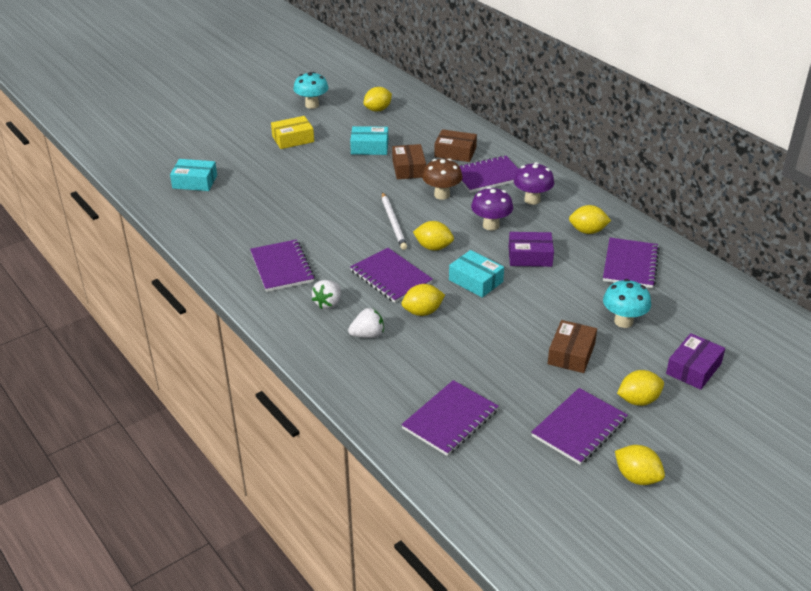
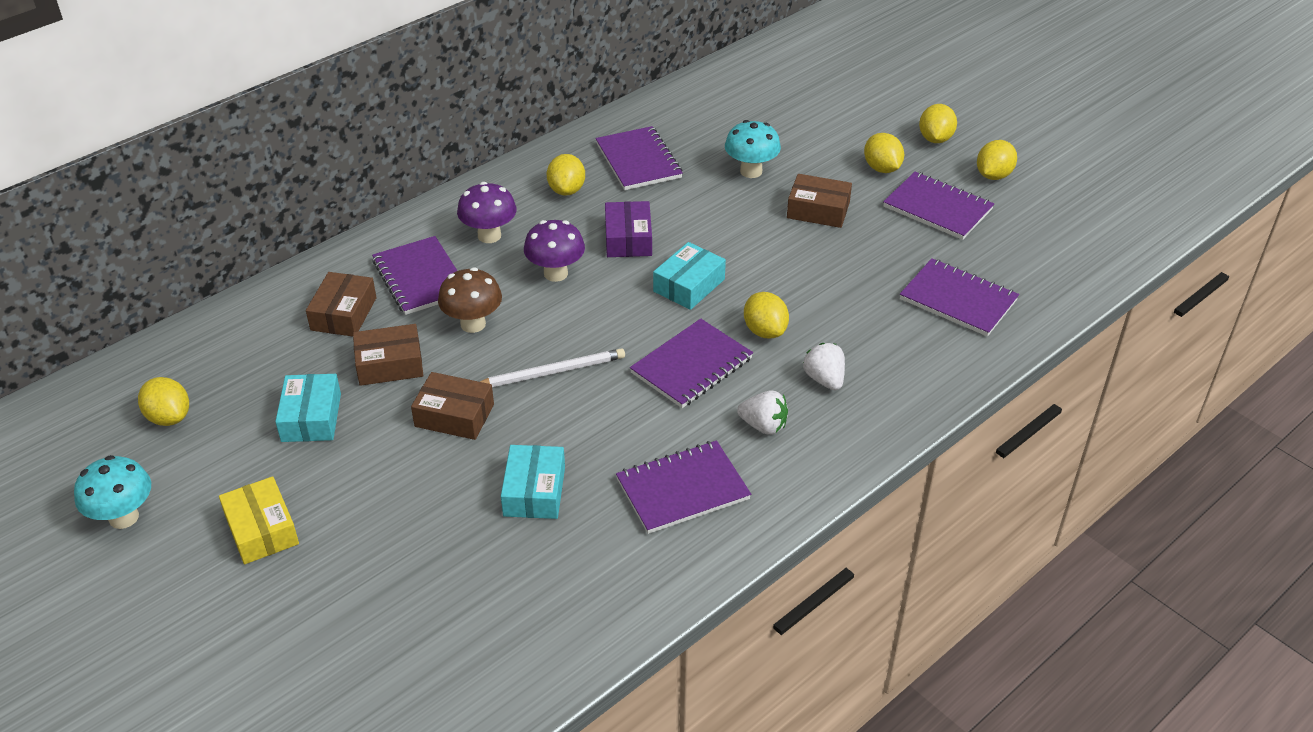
camera: 95 degrees left, 5 degrees up
(195, 182) = (412, 663): turquoise box -> turquoise box (534, 491)
(362, 190) = (454, 415): none -> brown box
(433, 247) = (614, 327): yellow lemon -> yellow lemon (935, 139)
(630, 265) = (638, 161): purple notebook -> purple notebook turned 60 degrees clockwise
(693, 368) = (821, 131): purple box -> none

